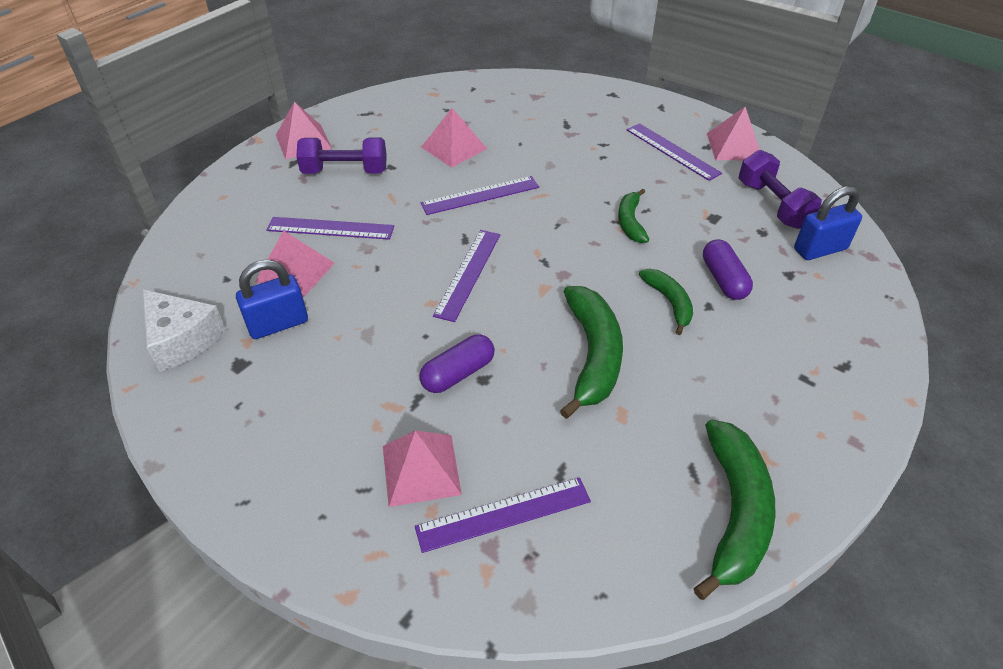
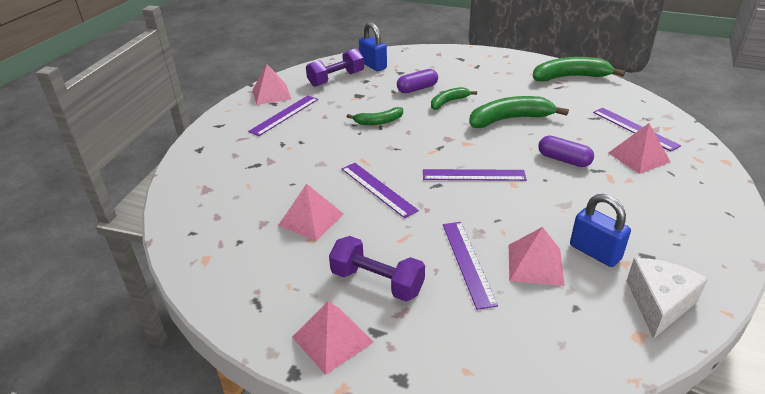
camera: 105 degrees left, 10 degrees down
(345, 171) = (377, 282): purple dumbbell -> purple dumbbell turned 45 degrees counterclockwise

